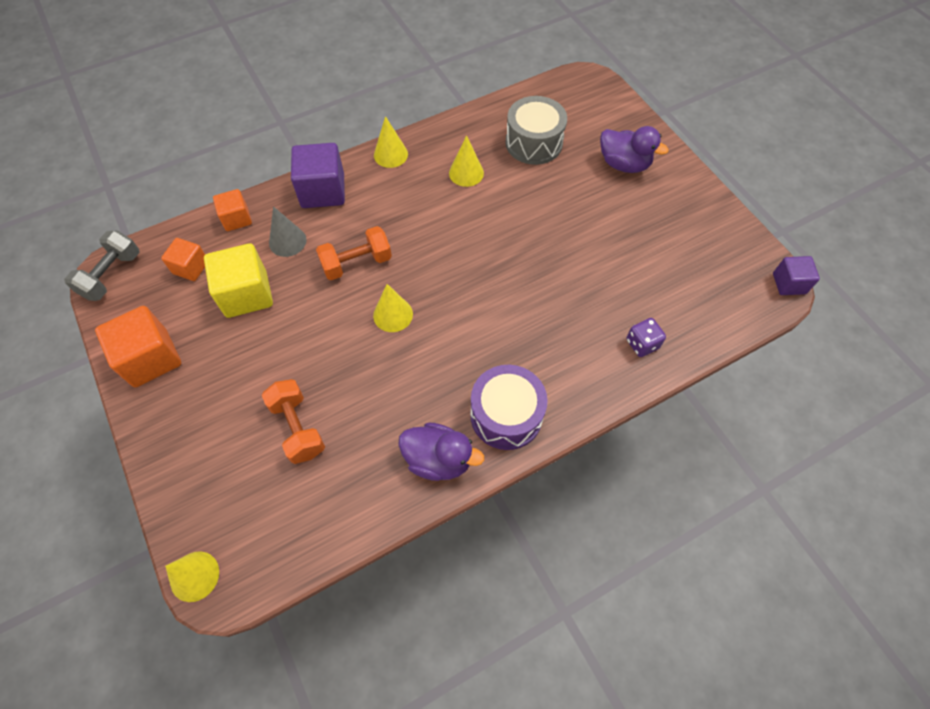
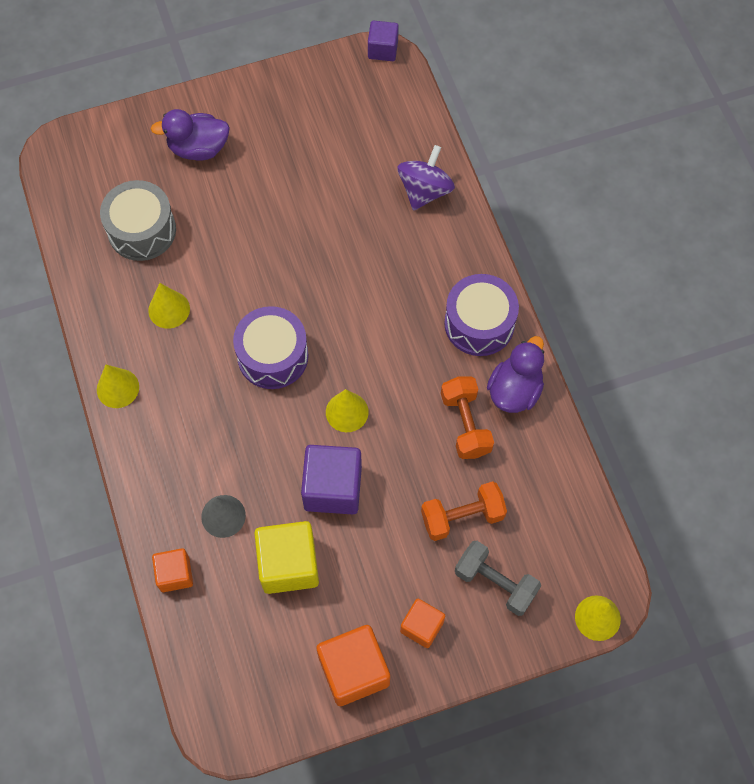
camera: 80 degrees left, 5 degrees up
(112, 275) = (228, 724): grey dumbbell -> grey dumbbell (495, 583)
(191, 267) = (237, 628): orange cube -> orange cube (422, 626)
(323, 191) = (156, 471): purple cube -> purple cube (332, 488)
(357, 263) = (271, 442): orange dumbbell -> orange dumbbell (465, 424)
(437, 250) = (273, 356): none -> purple drum
(624, 164) = (198, 148): purple duck -> purple duck turned 135 degrees counterclockwise
(642, 344) = (424, 190): purple dice -> purple spinning top

